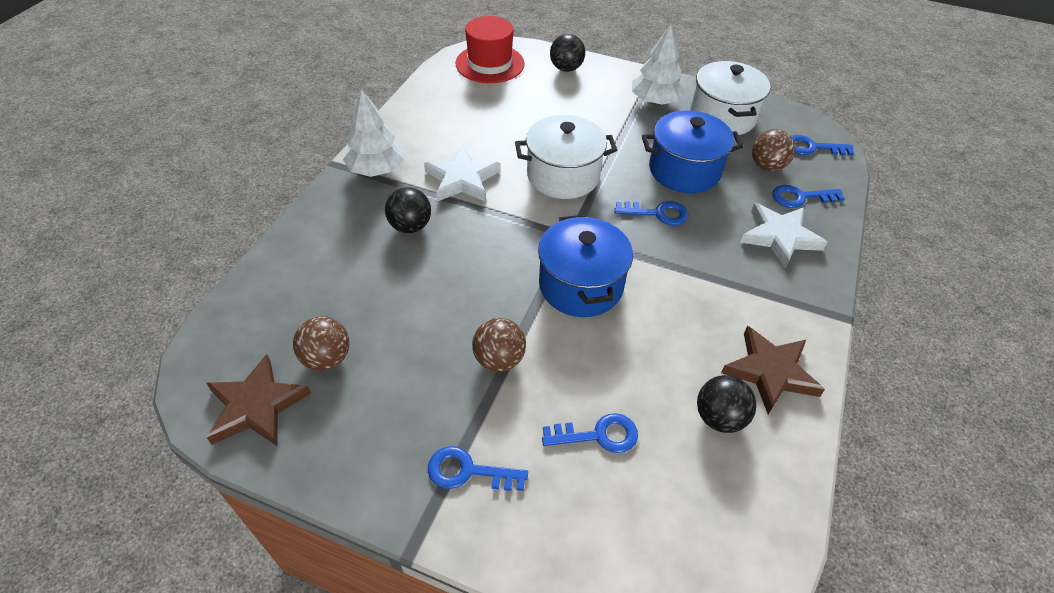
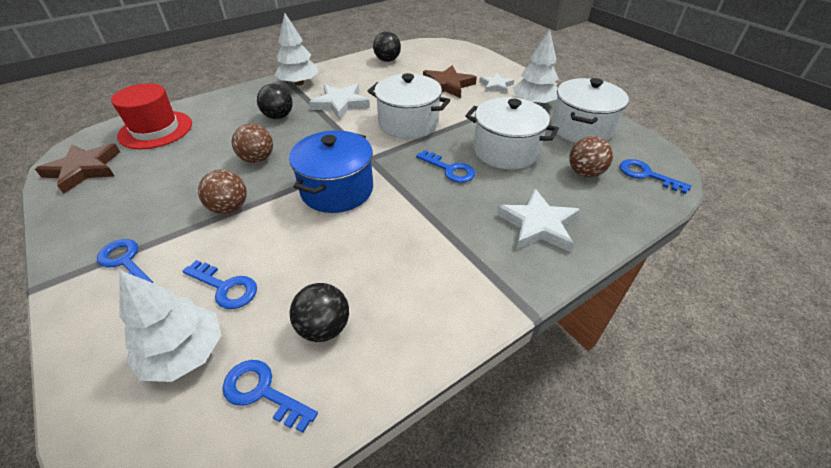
camera: 35 degrees right, 5 degrees down
(327, 358) = (146, 163): brown ball -> brown ball (257, 159)
(490, 64) = (437, 52): red hat -> red hat (155, 130)
(566, 68) = (487, 67): black ball -> black ball (387, 60)
(599, 91) = (496, 85): none -> white star
(638, 508) = (185, 353): none -> white tree
(684, 170) = (505, 151): blue pot -> white pot
(770, 372) = (408, 318): brown star -> brown star (447, 85)
(800, 197) = (592, 205): blue key -> blue key (262, 392)

